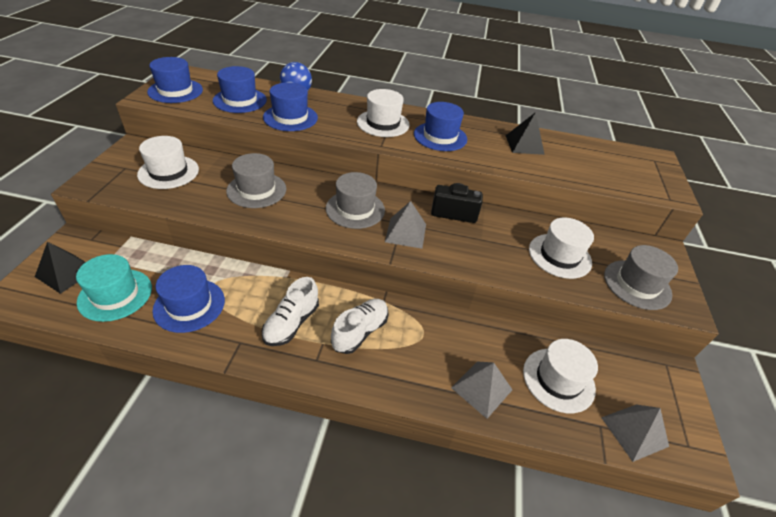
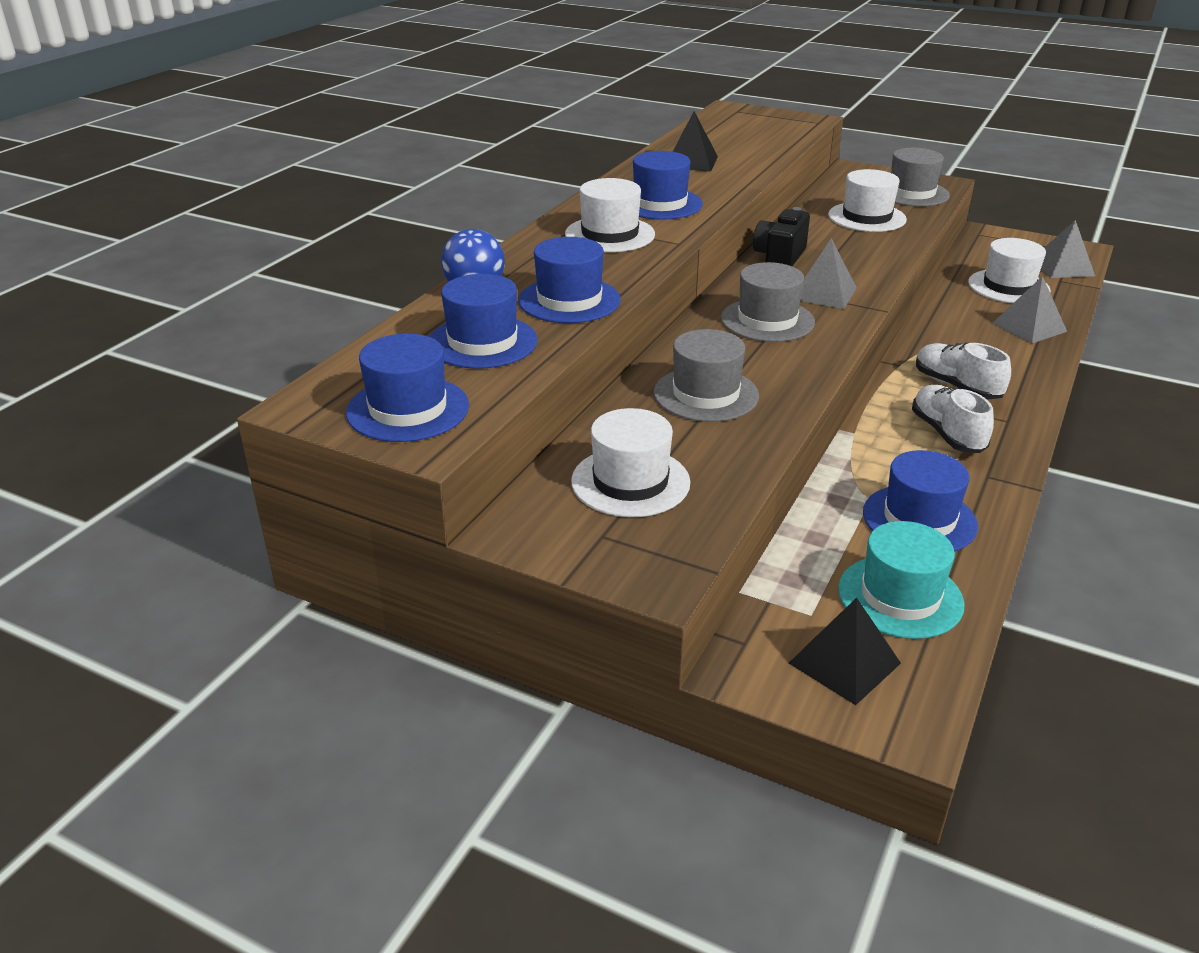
camera: 70 degrees left, 10 degrees down
(291, 323) = (947, 434): white shoe -> white shoe turned 150 degrees counterclockwise

